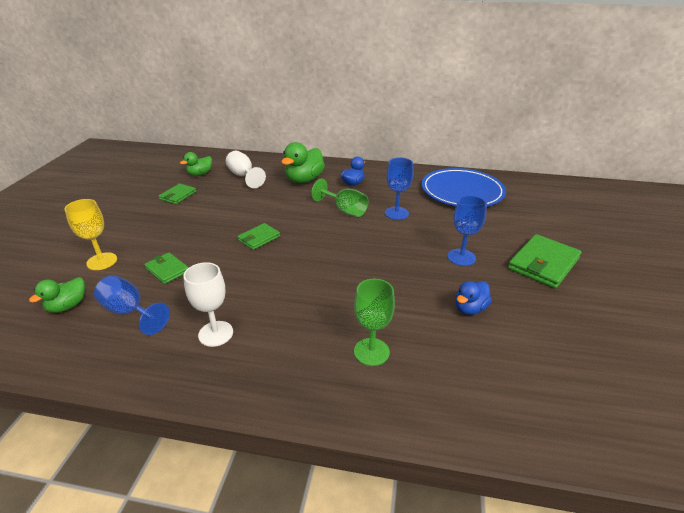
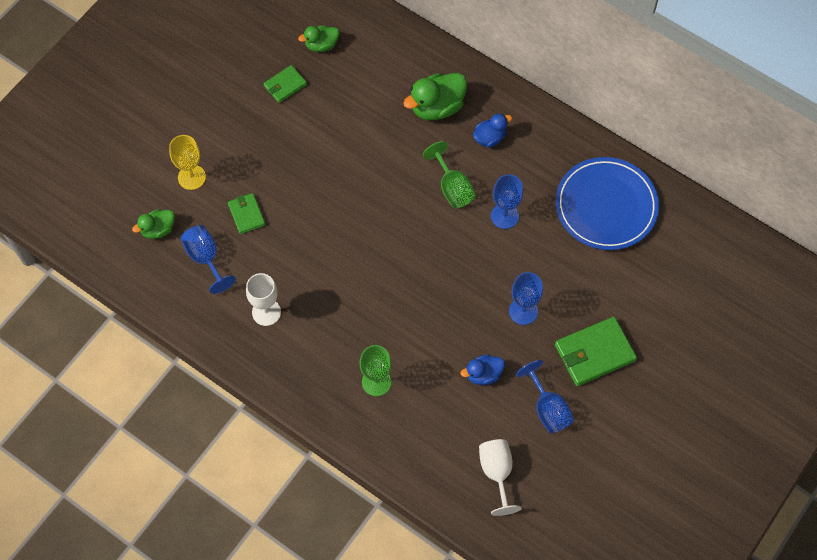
camera: 25 degrees right, 30 degrees up
(243, 176) = (370, 70): white goblet -> white goblet (497, 473)
(259, 238) = (344, 200): green wallet -> none
(551, 313) = (548, 409): none -> blue goblet

